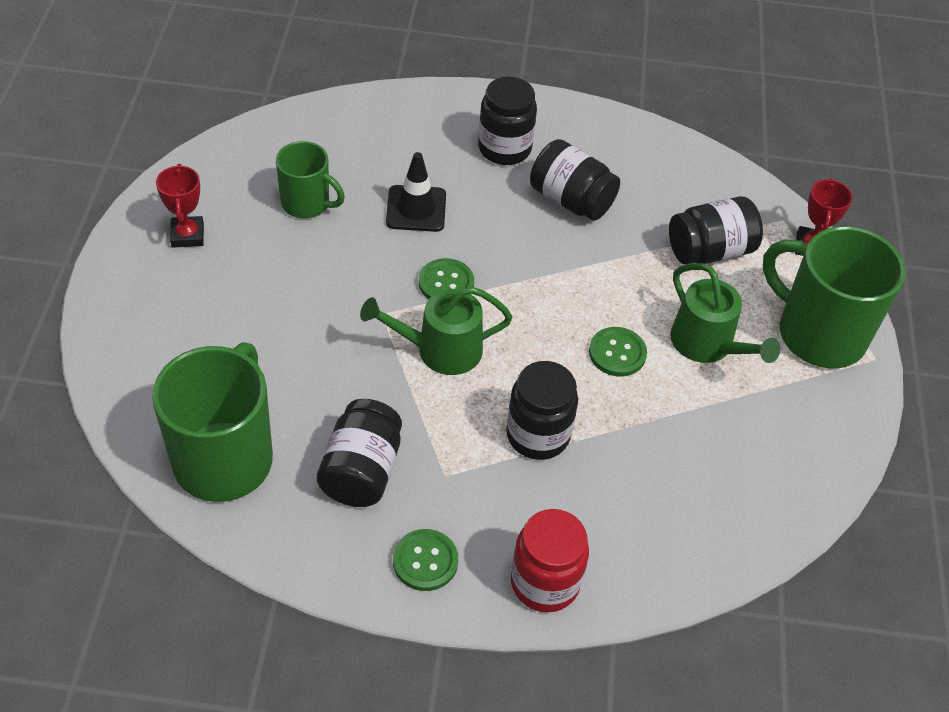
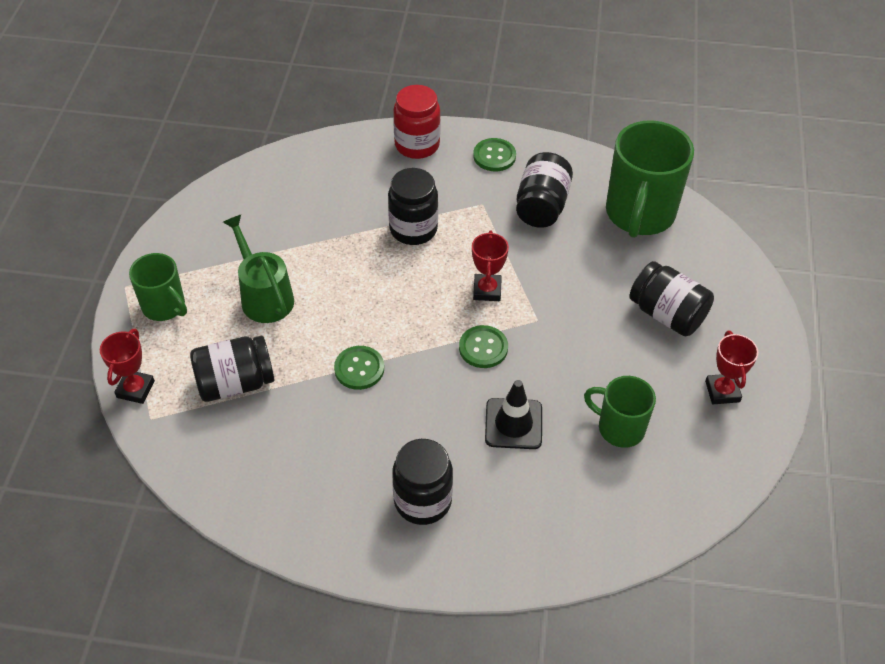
camera: 175 degrees left, 0 degrees up
(440, 350) = (487, 290): green watering can -> red trophy
(571, 200) = (360, 437): black jar -> black jar (667, 314)
(617, 353) = (342, 289): green button -> green button (359, 369)
(818, 333) = (164, 306): green mug -> green mug, size x0.57

